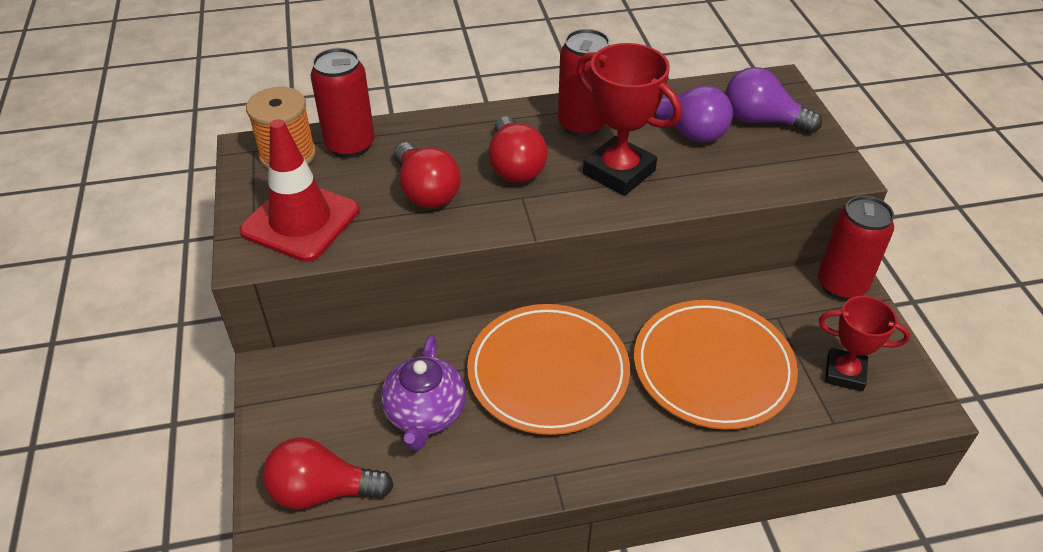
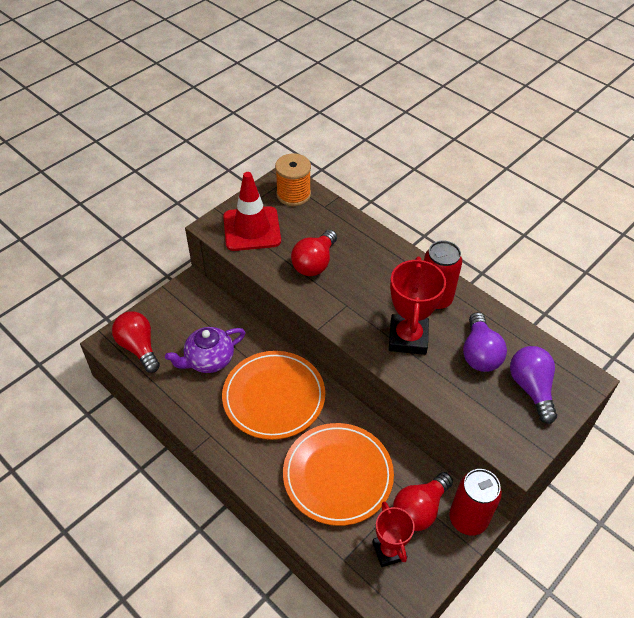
camera: 55 degrees right, 5 degrees up
(350, 145) = (322, 212): red can -> none
(515, 166) = (369, 288): red light bulb -> red light bulb (420, 509)

